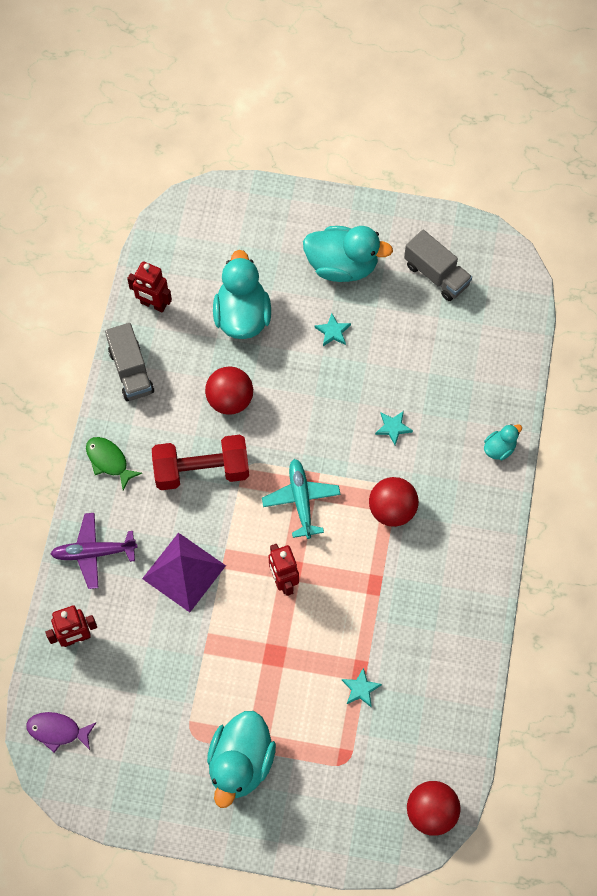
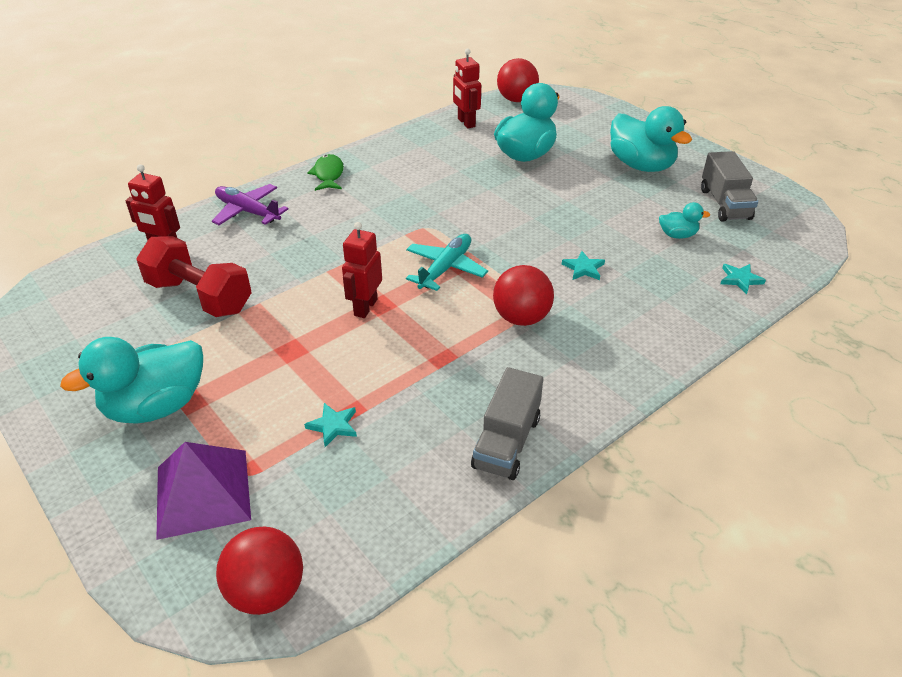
camera: 40 degrees right, 25 degrees down
(57, 731) = (67, 290): purple fish -> none
(131, 371) = (407, 143): grey truck -> grey truck (507, 442)
(184, 572) = (294, 257): purple pyramid -> purple pyramid (203, 492)
(201, 470) = (388, 212): red dumbbell -> red dumbbell (199, 296)
(230, 400) = (460, 188): red ball -> red ball (516, 100)
(333, 331) = (592, 193): turquoise star -> turquoise star (740, 279)
(499, 448) = (680, 334): turquoise duck -> turquoise duck (677, 235)

